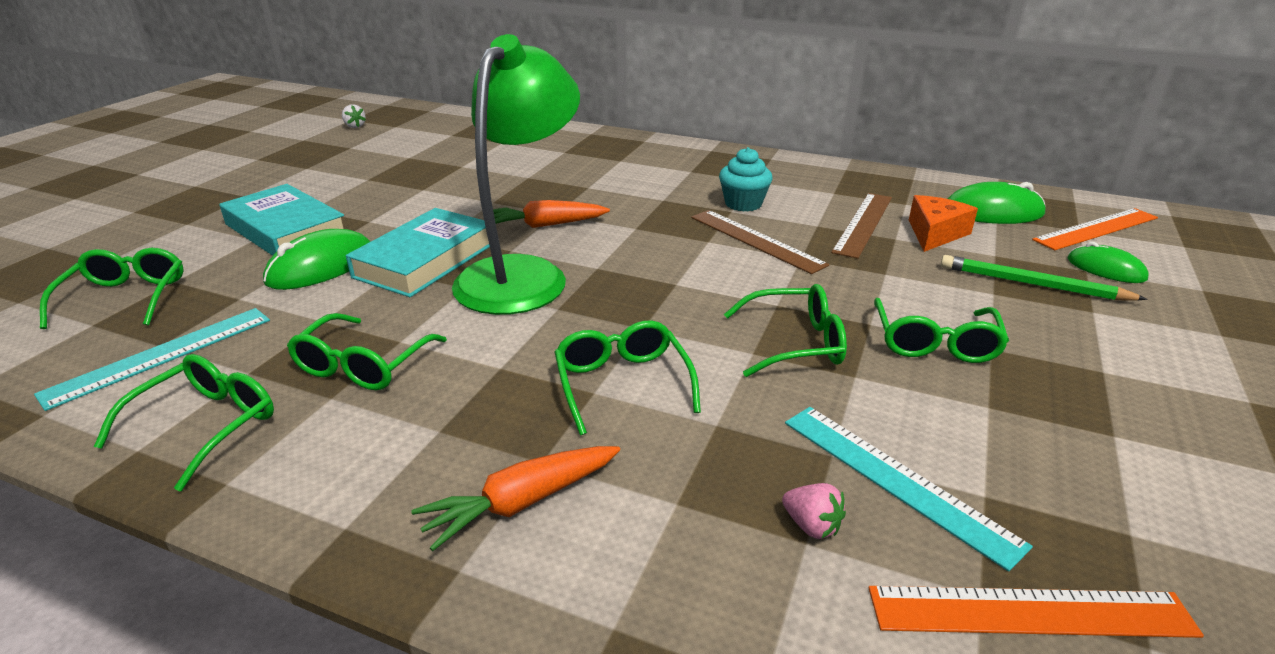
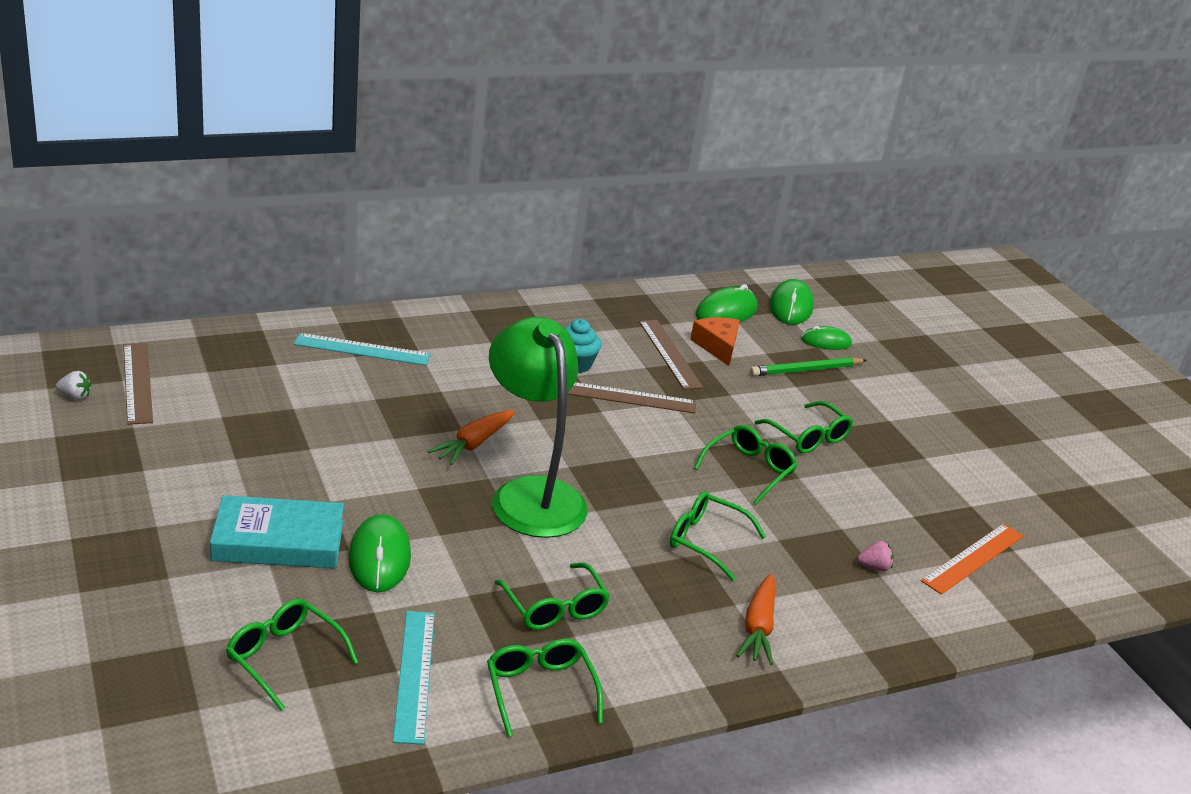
camera: 50 degrees left, 0 degrees up
(400, 129) = (137, 383): none -> brown ruler
(425, 260) = (445, 515): turquoise book -> none
(896, 479) = (877, 526): turquoise ruler -> turquoise ruler (362, 349)
(1096, 229) = (790, 306): orange ruler -> green mouse

